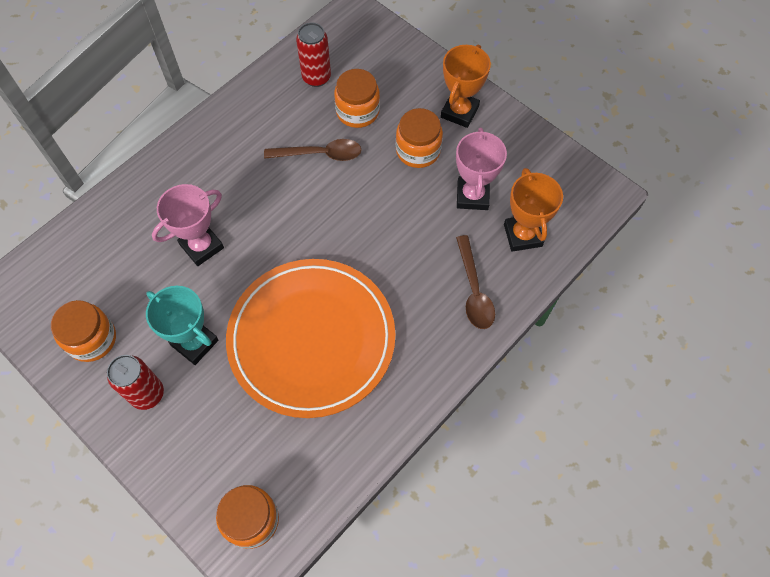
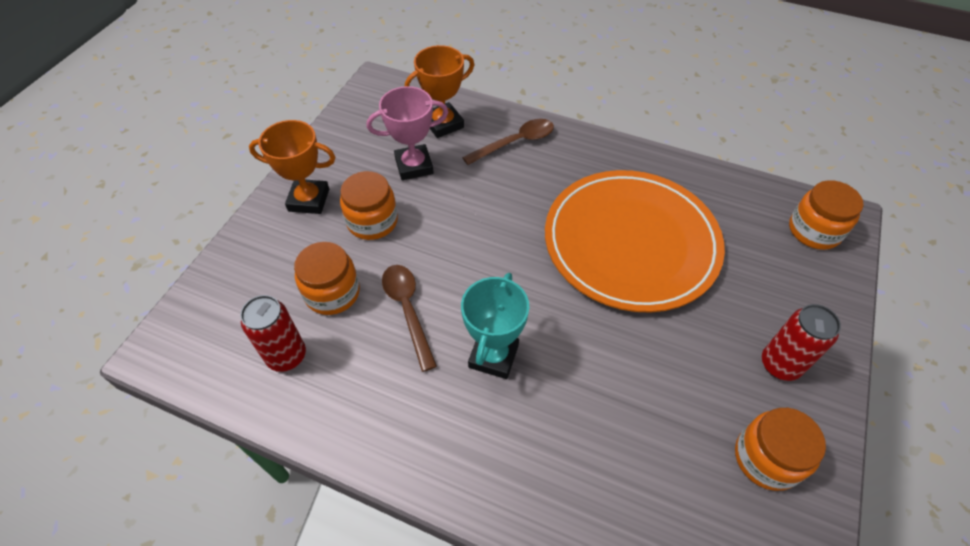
camera: 110 degrees left, 10 degrees down
(194, 343) = (699, 343): turquoise trophy -> turquoise trophy (493, 356)
(202, 246) = (586, 388): pink trophy -> none

